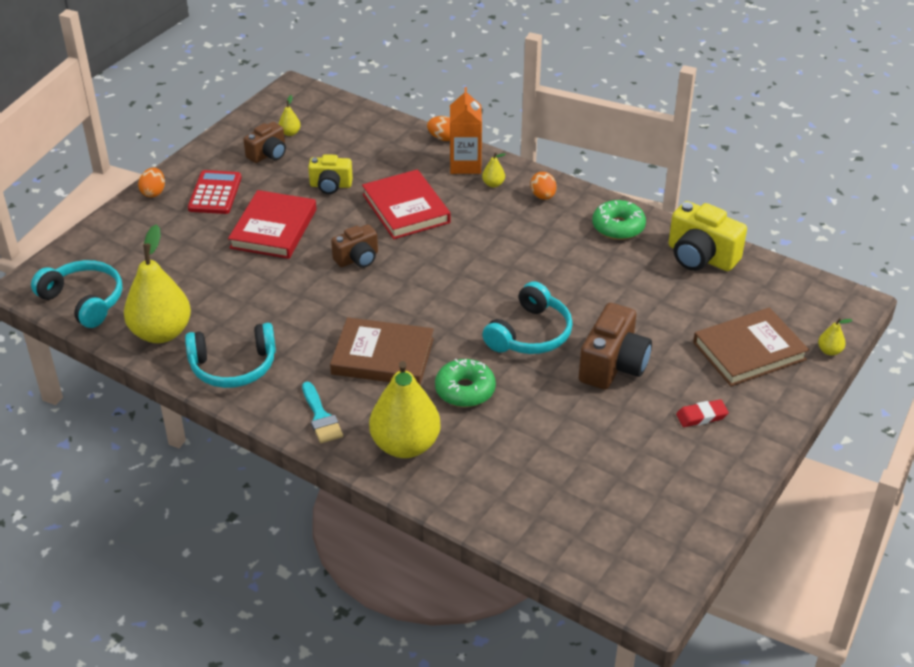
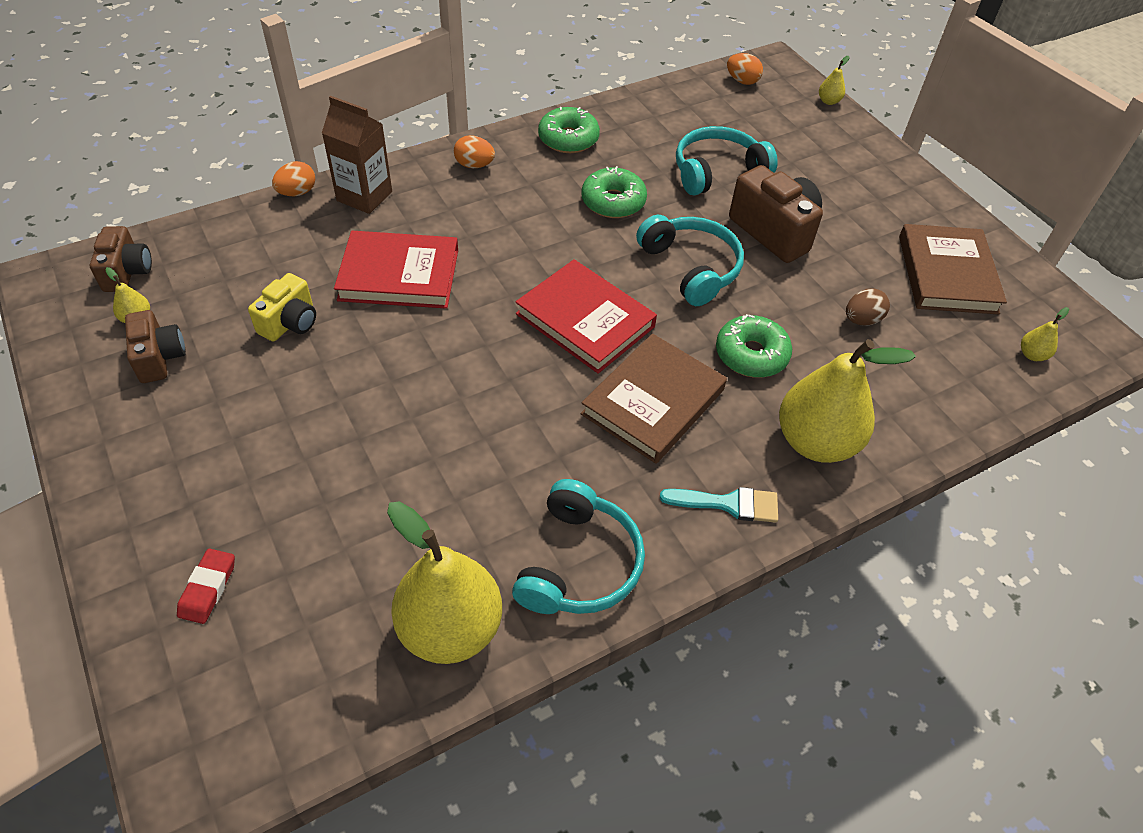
camera: 65 degrees left, 10 degrees up
(84, 301) = (297, 714): turquoise headphones -> turquoise headphones (717, 172)
(153, 192) = (111, 522): orange egg -> orange egg (742, 81)
(215, 193) = (187, 448): red calculator -> none
(273, 229) = (326, 413): red book -> red book (585, 320)
(357, 259) = (457, 354): brown camera -> brown camera (127, 272)
(465, 165) = (364, 196): orange carton -> brown carton
(493, 184) = (420, 190): yellow pear -> yellow pear (1032, 355)
(552, 440) = (862, 320): none -> brown egg
(567, 273) = (613, 202): none -> green donut
(700, 257) = (654, 111): yellow camera -> none
(701, 416) = (875, 208): red eraser -> red eraser (208, 588)
(749, 351) = (803, 142): brown book -> brown book (947, 274)

